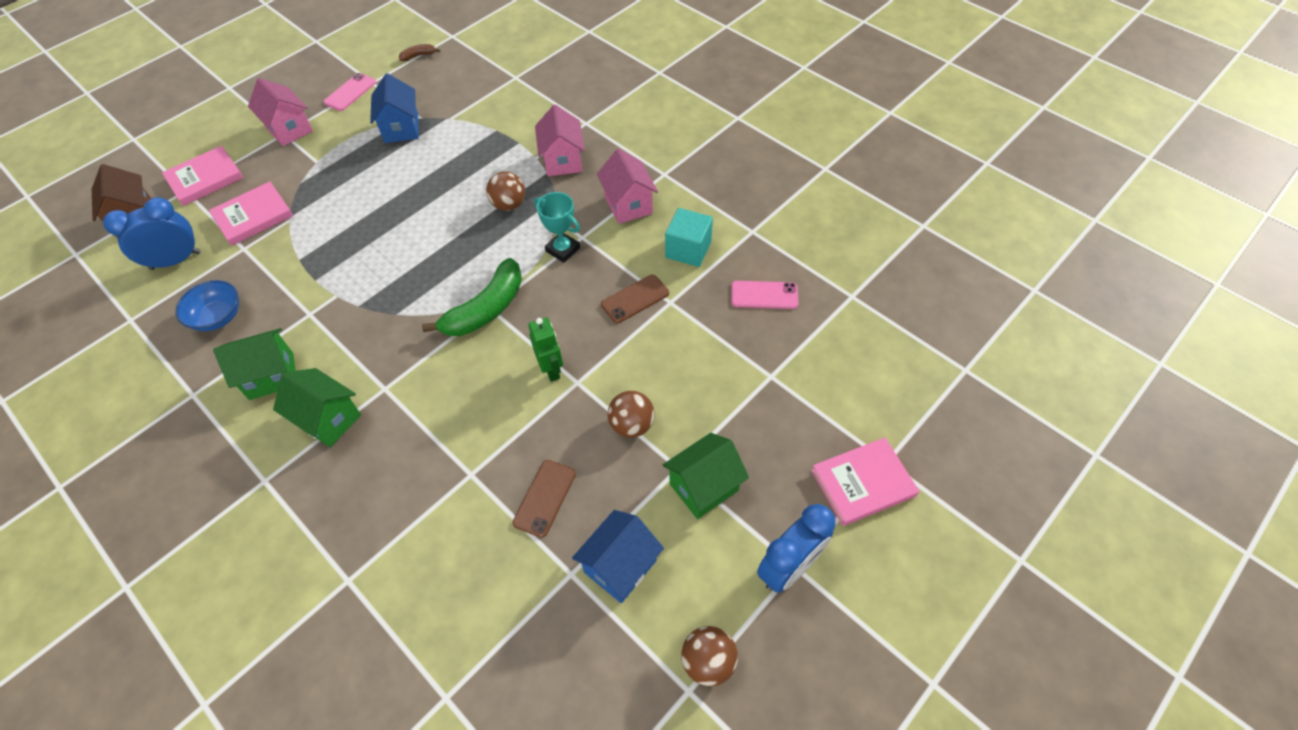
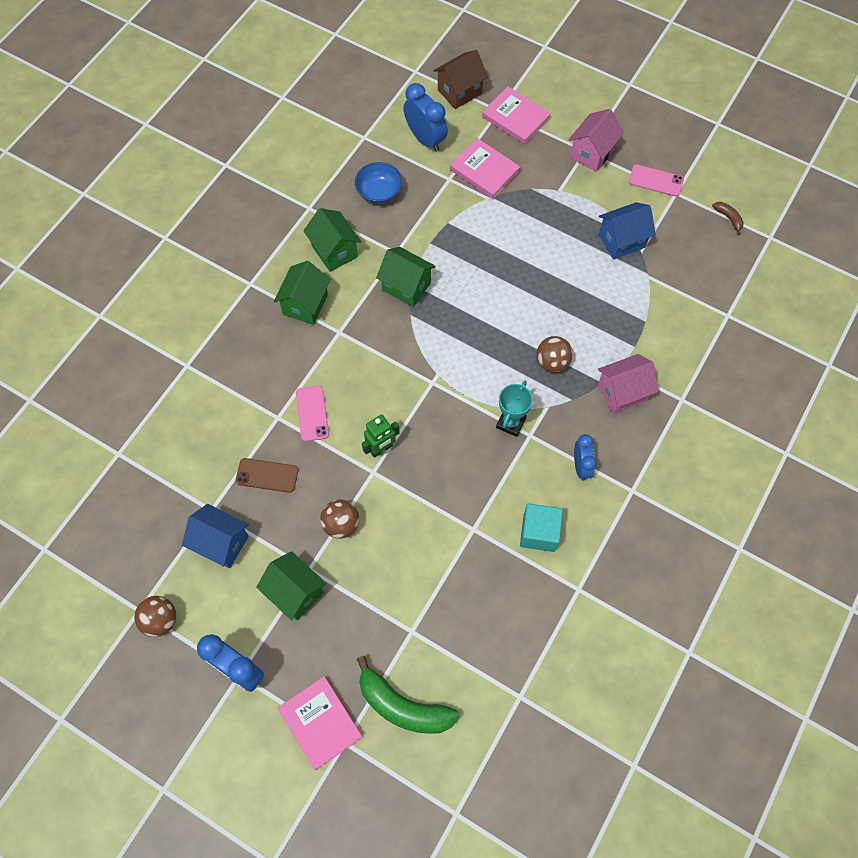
camera: 75 degrees right, 10 degrees up
(359, 311) = (406, 286): none -> green house
(486, 309) = (430, 380): green banana -> green banana (403, 706)
(628, 205) = (581, 466): pink house -> blue clock
(635, 299) = (469, 498): brown phone -> none
(764, 295) = (501, 612): pink phone -> pink phone (312, 413)

